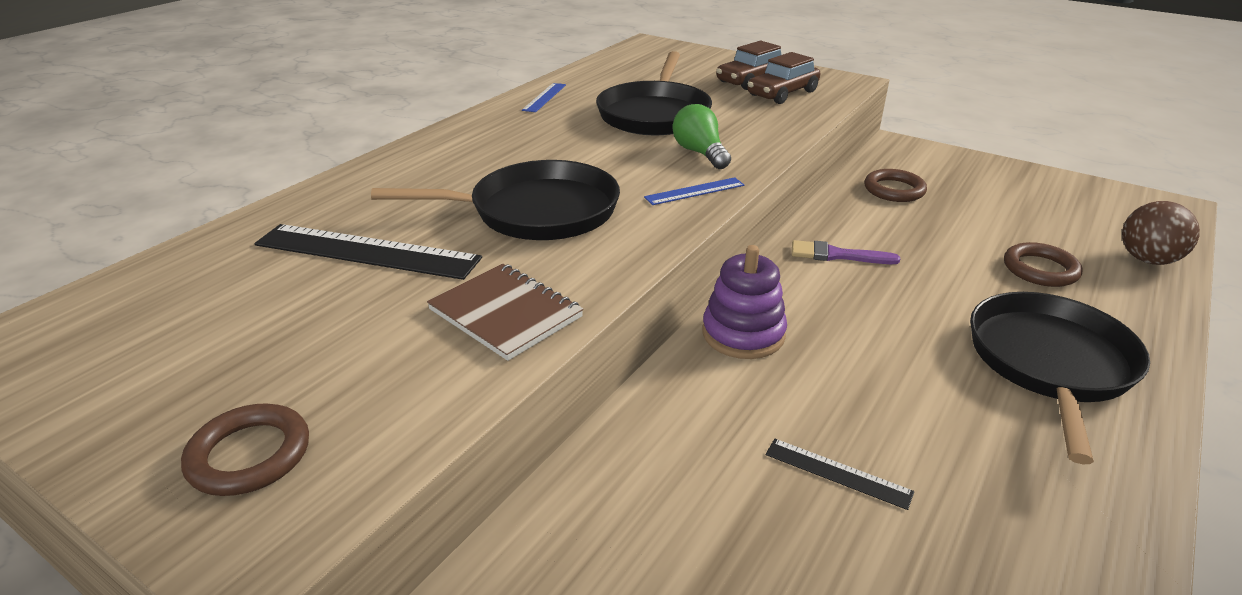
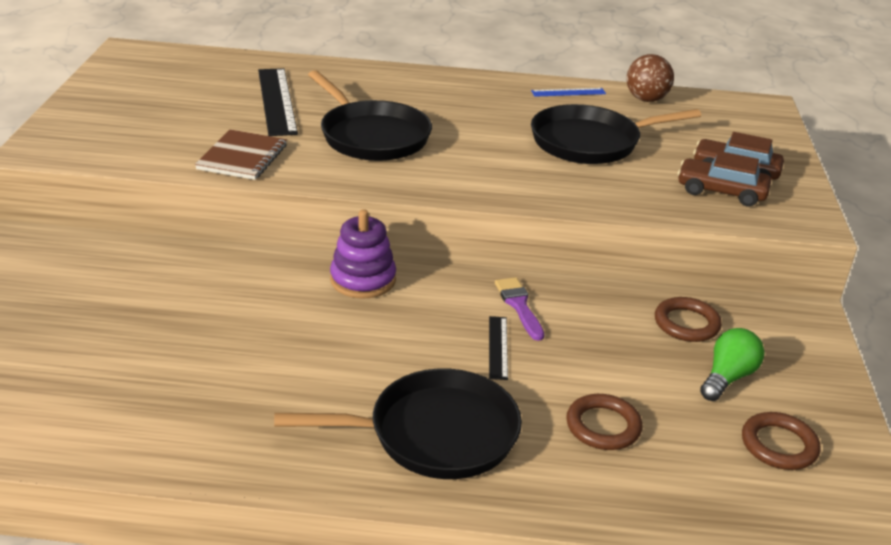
camera: 60 degrees right, 0 degrees up
(249, 455) = (89, 130): brown ring -> brown ring (779, 445)
(694, 191) = (460, 185): blue ruler -> none
(700, 153) = (533, 175): green light bulb -> green light bulb (727, 377)
(837, 473) = (234, 341): black ruler -> black ruler (498, 347)
(1147, 260) = (699, 505): brown ball -> brown ball (646, 99)

